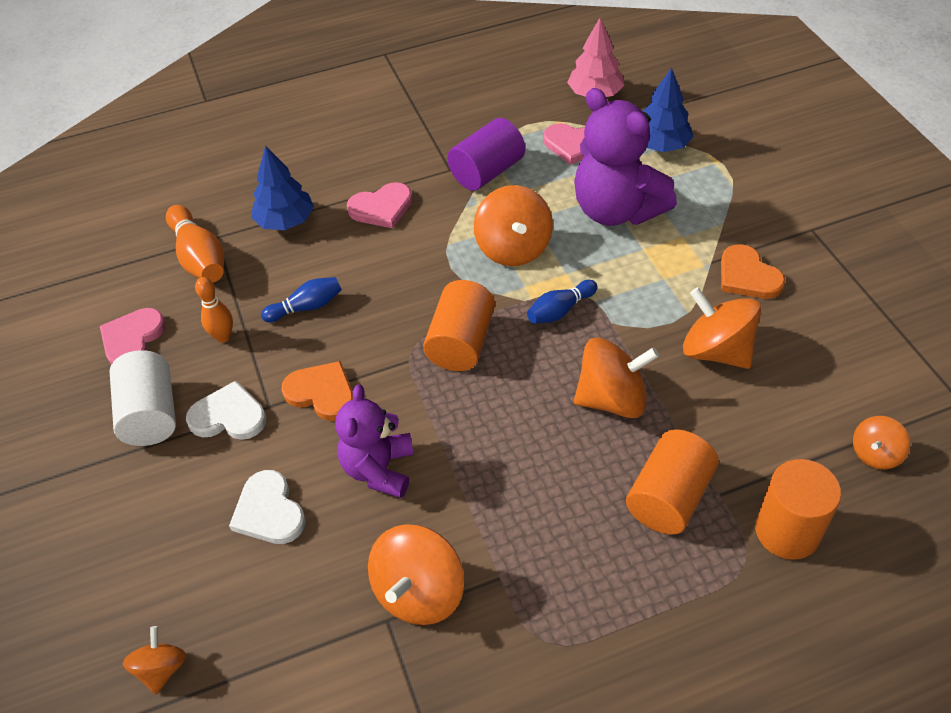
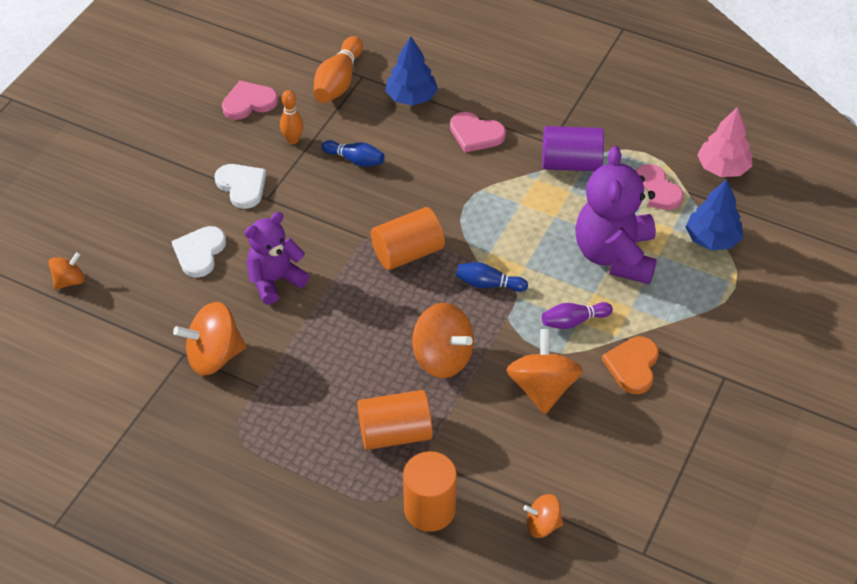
camera: 45 degrees right, 0 degrees up
(151, 414) = (208, 152): white cylinder -> none
(322, 393) = (300, 215): orange heart -> none
(513, 248) = (516, 224): orange spinning top -> none
(661, 281) = (573, 321): none -> purple bowling pin

